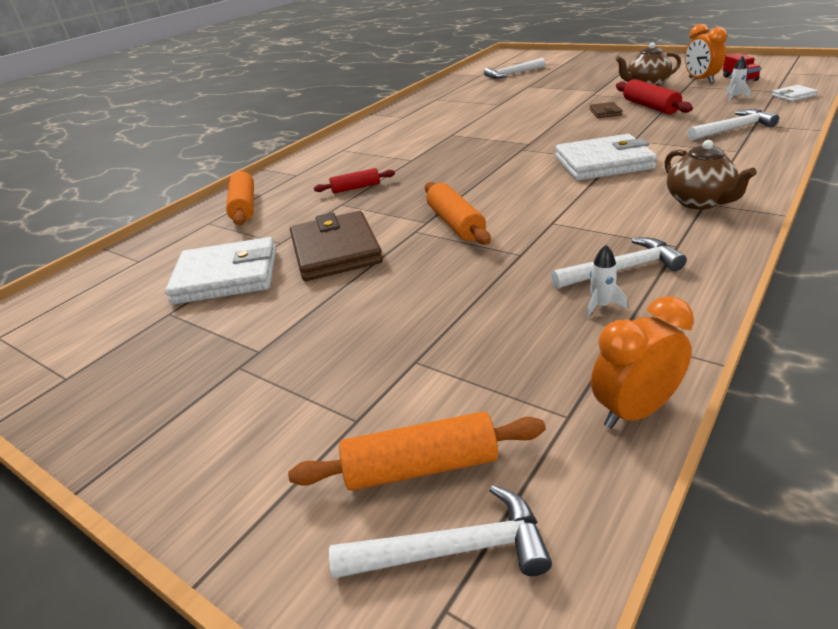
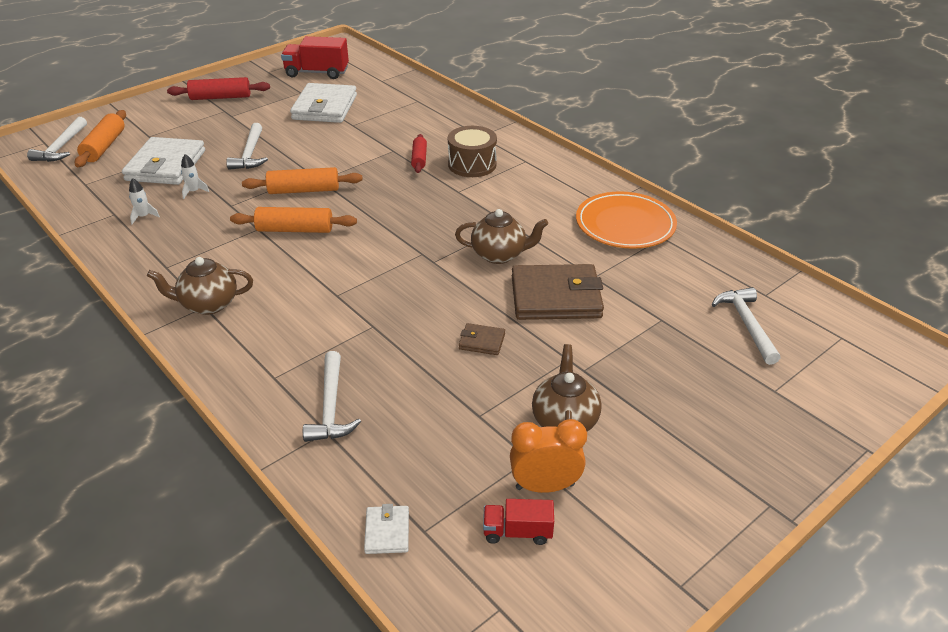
camera: 100 degrees right, 5 degrees up
(90, 322) = (317, 73): none -> red truck
(244, 207) = (432, 113): orange rolling pin -> orange rolling pin (295, 229)
(336, 251) = (316, 143): brown wallet -> brown wallet (556, 297)
(358, 165) = (472, 164): none -> brown drum
(426, 108) = (625, 224): none -> orange plate
(498, 128) = (499, 255): none -> brown teapot
(603, 163) = (336, 287): white wallet -> white wallet (166, 165)
(621, 270) = (167, 235): white hammer -> white hammer (250, 154)
(635, 411) = (65, 201): orange clock -> none
(650, 107) = (469, 383): red rolling pin -> red rolling pin (220, 97)
(734, 97) = (433, 472): white rocket -> white rocket (194, 191)

